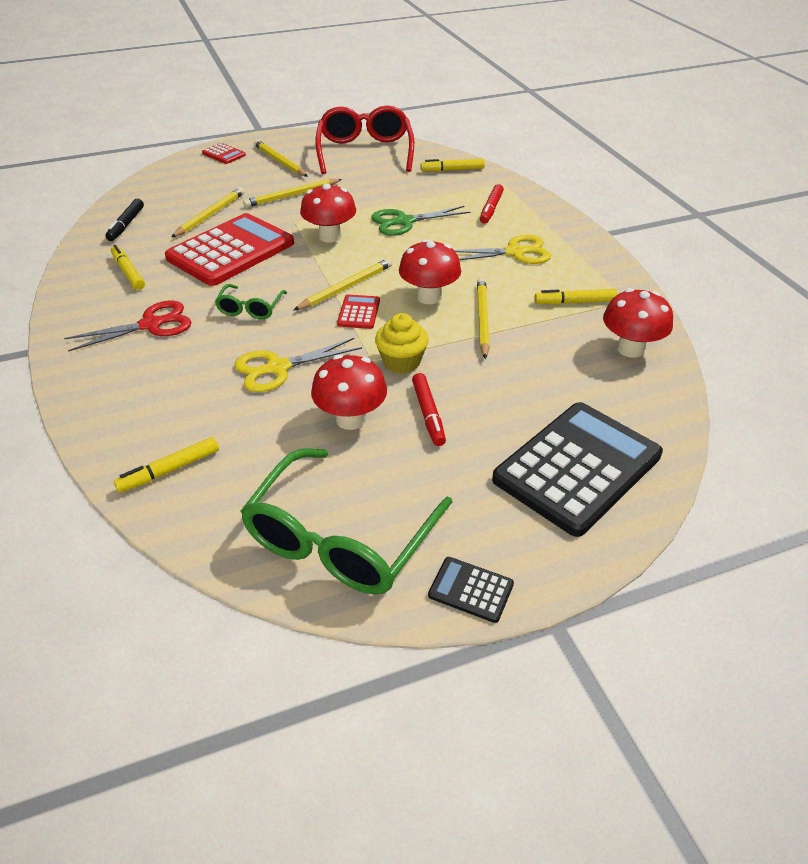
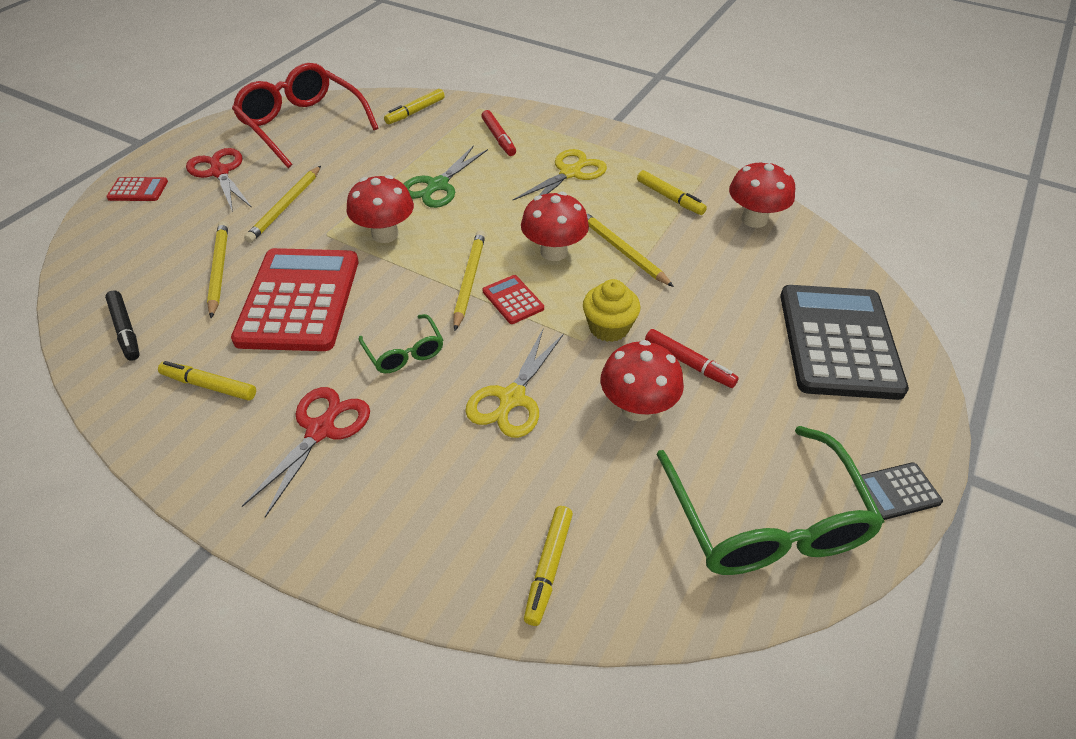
camera: 40 degrees left, 5 degrees up
(280, 161) = (220, 172): yellow pencil -> red scissors
(575, 302) = (670, 198): yellow marker -> yellow marker turned 90 degrees counterclockwise

